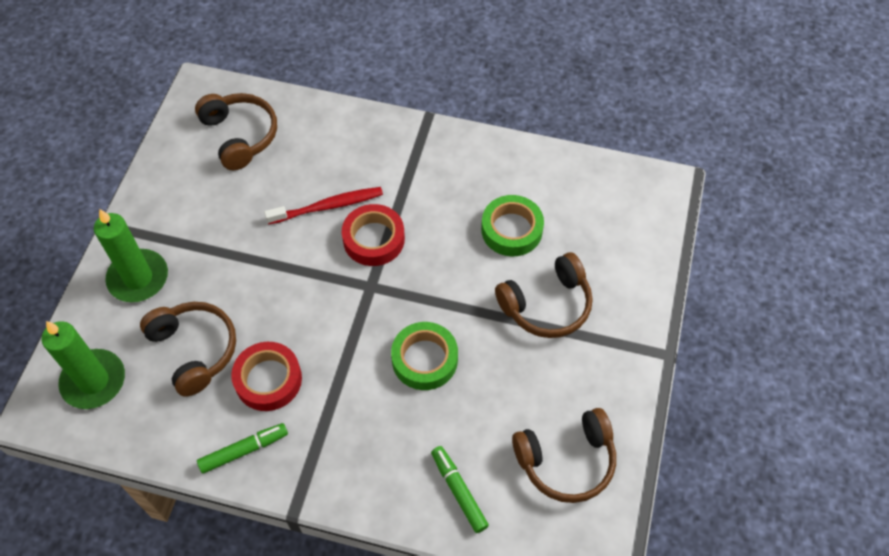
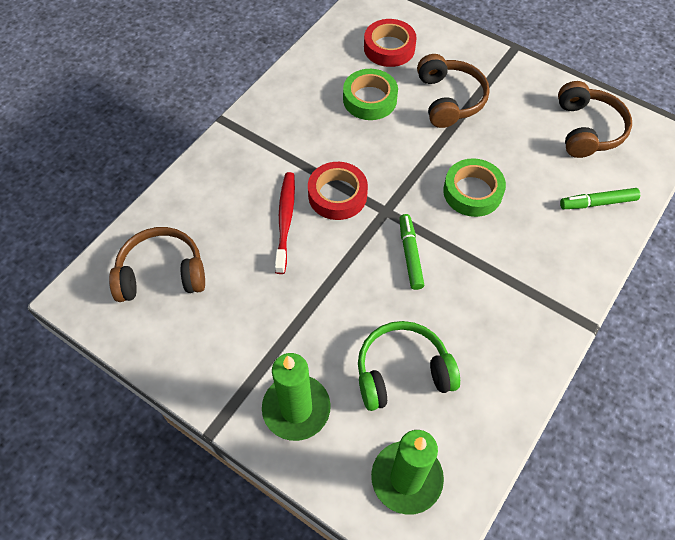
camera: 70 degrees left, 0 degrees up
(194, 350) = (402, 371): brown headphones -> green headphones
(243, 450) = (522, 352): green marker -> green marker (410, 255)
(268, 379) = (455, 315): red tape -> red tape (389, 48)

